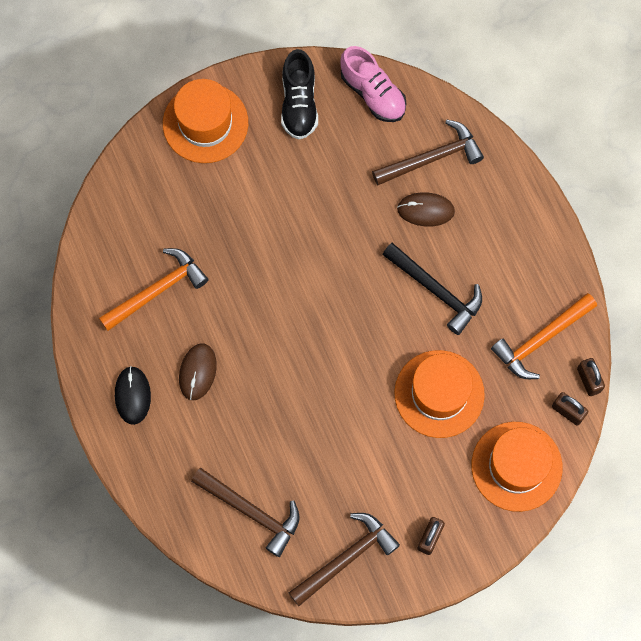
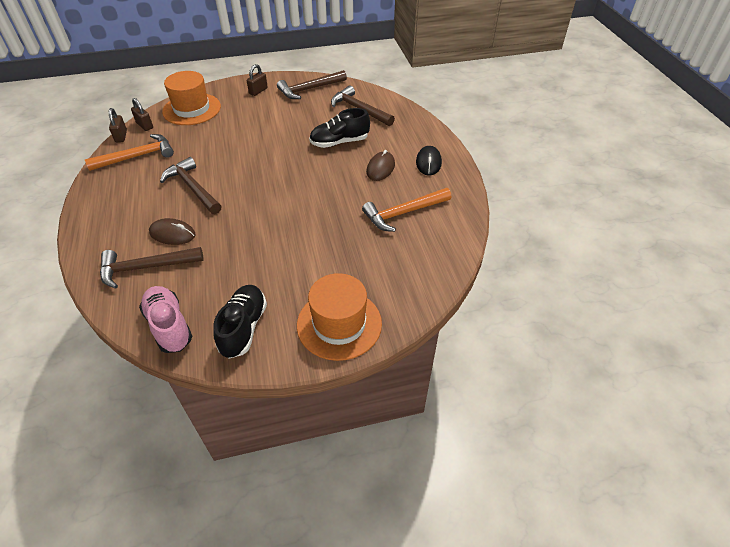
camera: 170 degrees left, 25 degrees down
(266, 420) = (339, 142): none -> black shoe
(436, 291) = (193, 188): black hammer -> brown hammer
(439, 394) = (220, 141): orange hat -> none

